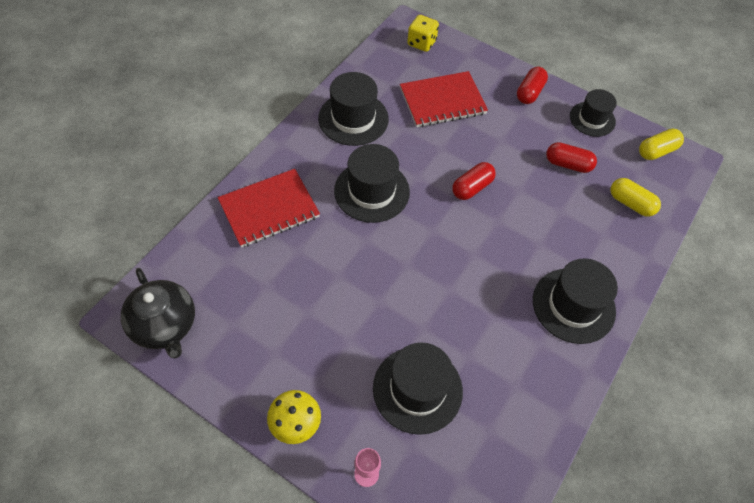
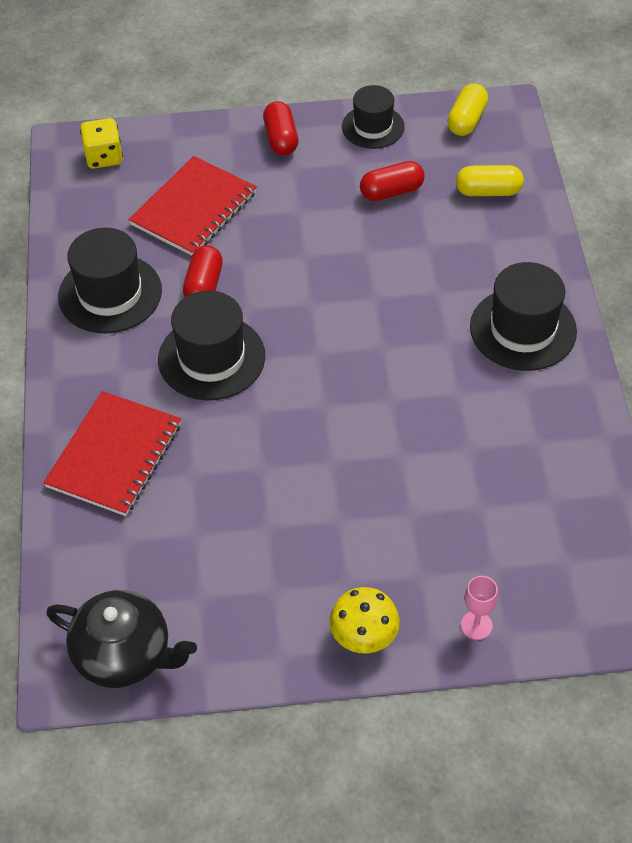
camera: 35 degrees left, 5 degrees down
(417, 389) = (450, 515): black hat -> none
(472, 187) = (315, 281): red capsule -> red capsule (204, 286)

